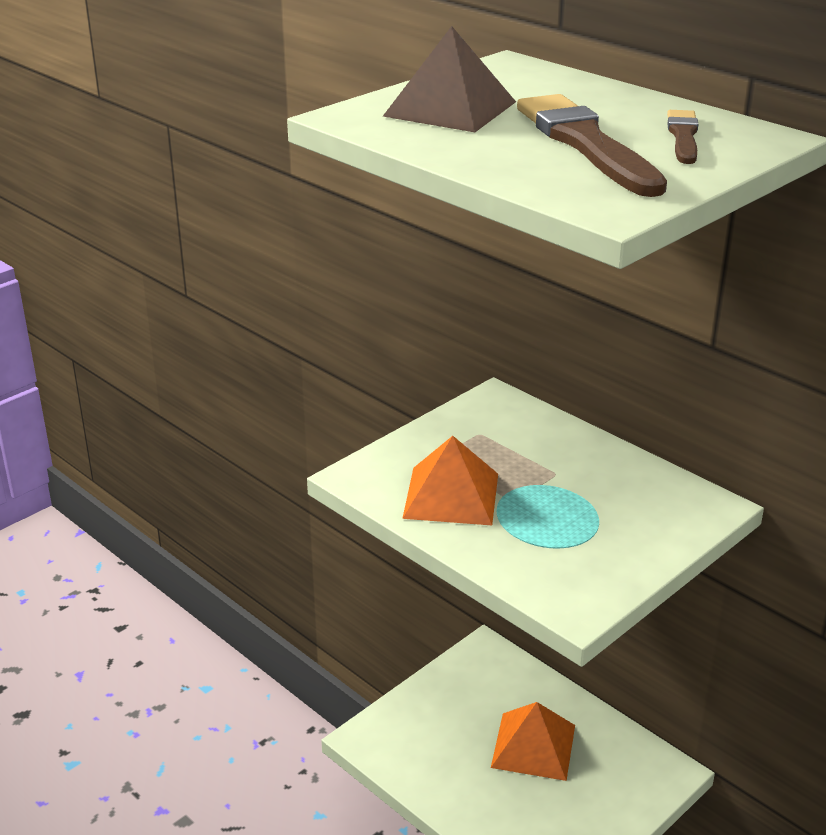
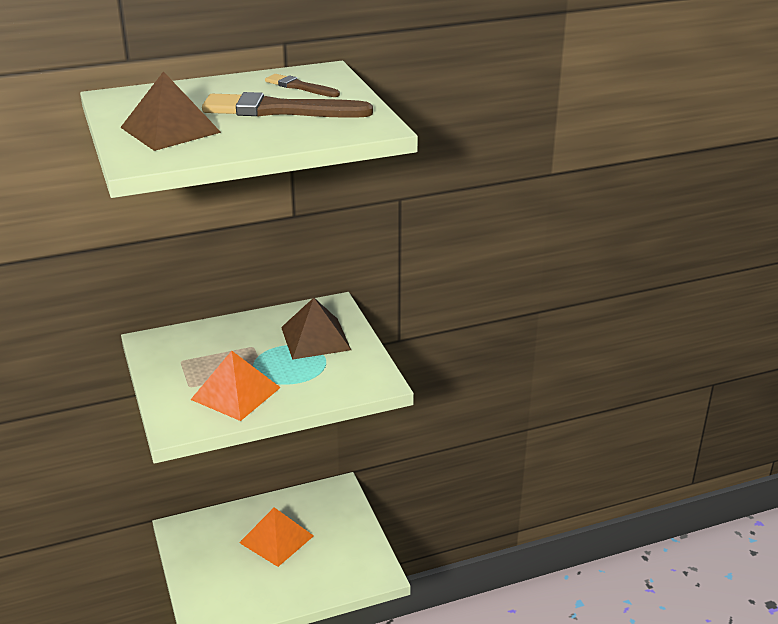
camera: 65 degrees left, 0 degrees up
(621, 516) = (315, 338): none -> brown pyramid

